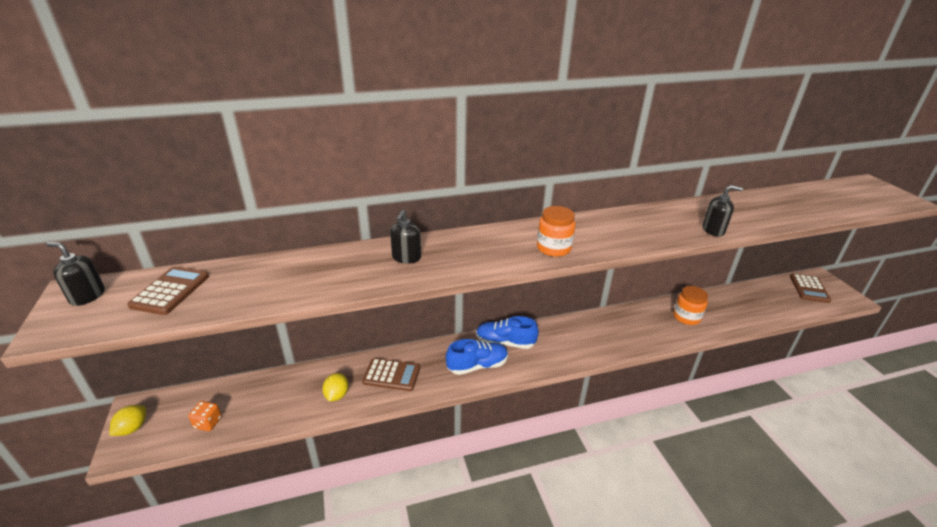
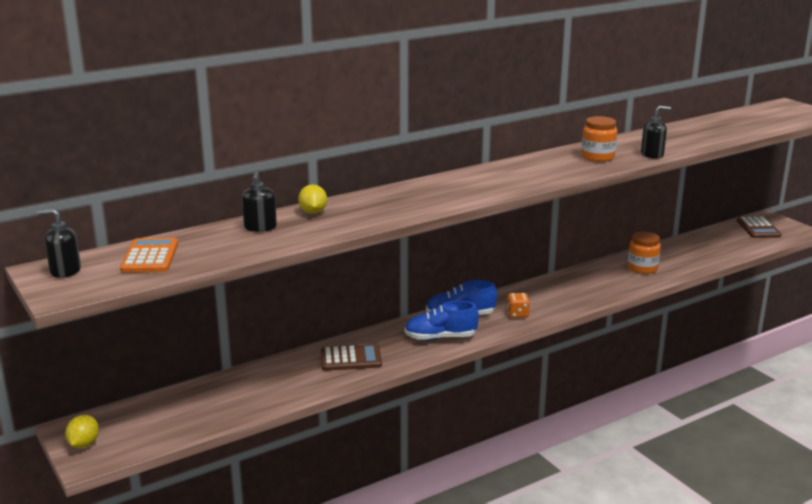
camera: 15 degrees left, 10 degrees down
(170, 291) = (150, 257): brown calculator -> orange calculator
(208, 423) = (169, 426): orange dice -> orange dice (517, 314)
(337, 395) = (300, 383): yellow lemon -> yellow lemon (313, 212)
(406, 257) = (369, 207): black soap dispenser -> black soap dispenser (260, 227)
(477, 366) = (440, 337): blue shoe -> blue shoe turned 150 degrees counterclockwise
(553, 248) = (509, 184): orange jar -> orange jar (598, 157)

